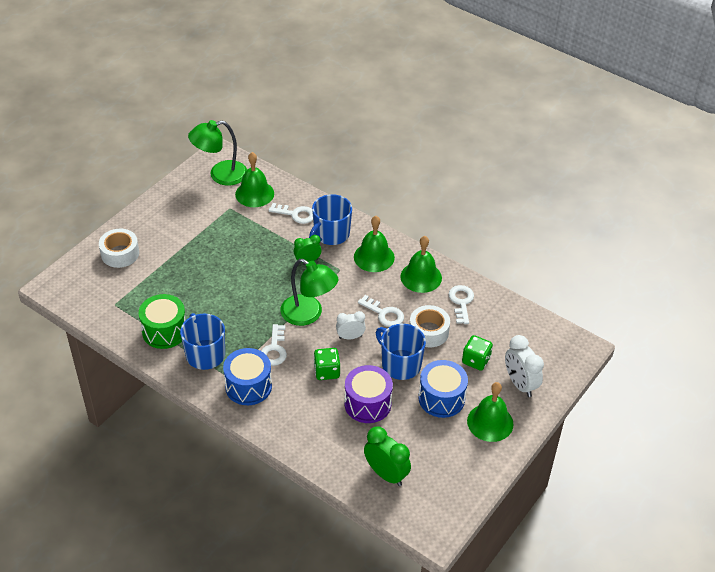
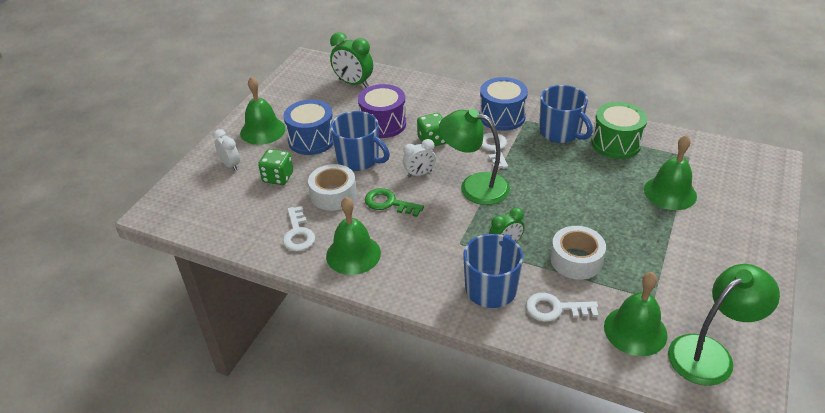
camera: 170 degrees right, 5 degrees down
(120, 253) = (737, 208): white tape -> white tape (576, 260)
(374, 257) = (421, 268): green bell -> green bell (670, 192)
(384, 314) = (389, 203): white key -> green key
(520, 384) = (230, 165): white clock -> white clock, size x0.64

